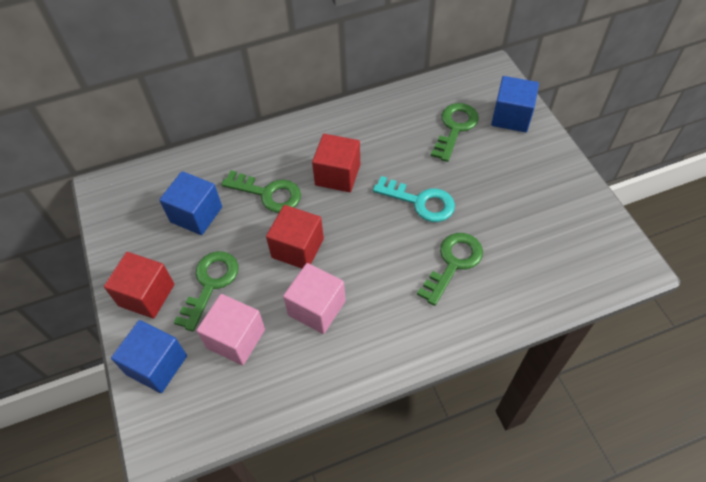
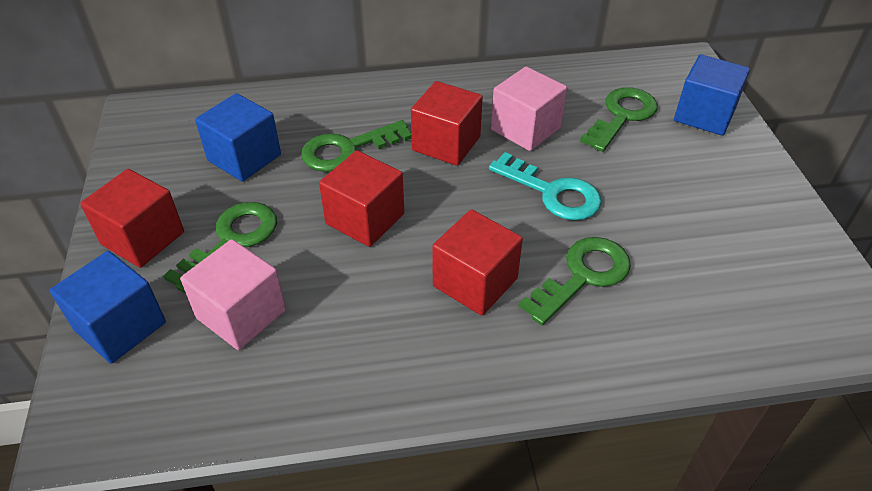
camera: 10 degrees right, 10 degrees down
(268, 193) = (347, 150): green key -> green key turned 120 degrees clockwise
(316, 308) = (368, 297): pink cube -> pink cube (525, 129)
(384, 282) = (475, 282): none -> red cube

